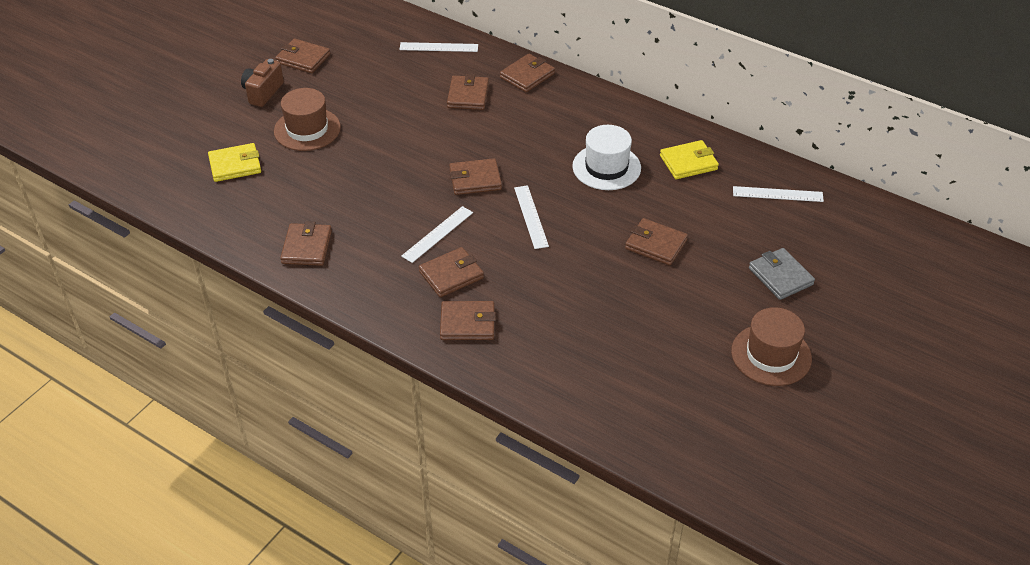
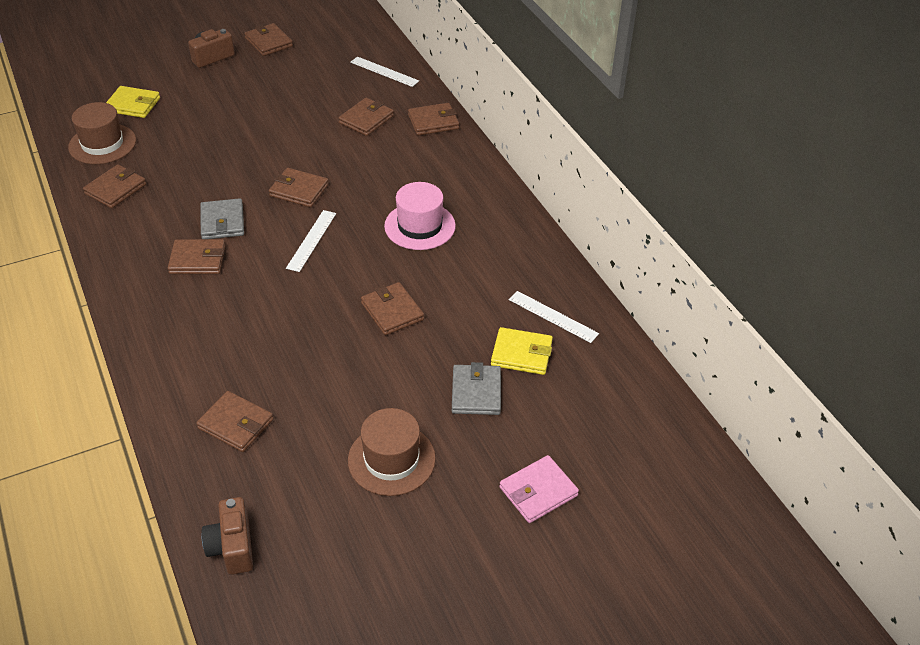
camera: 30 degrees right, 0 degrees up
(307, 129) = (213, 98): brown hat -> brown hat (102, 144)
(437, 234) = (222, 222): white ruler -> grey wallet
(467, 323) = (168, 305): brown wallet -> brown wallet (236, 424)
(606, 167) = (420, 226): white hat -> pink hat
(688, 162) = (498, 252): yellow wallet -> yellow wallet (521, 354)
(723, 477) = (232, 547): none -> brown camera
(893, 326) = (538, 491): none -> pink wallet

